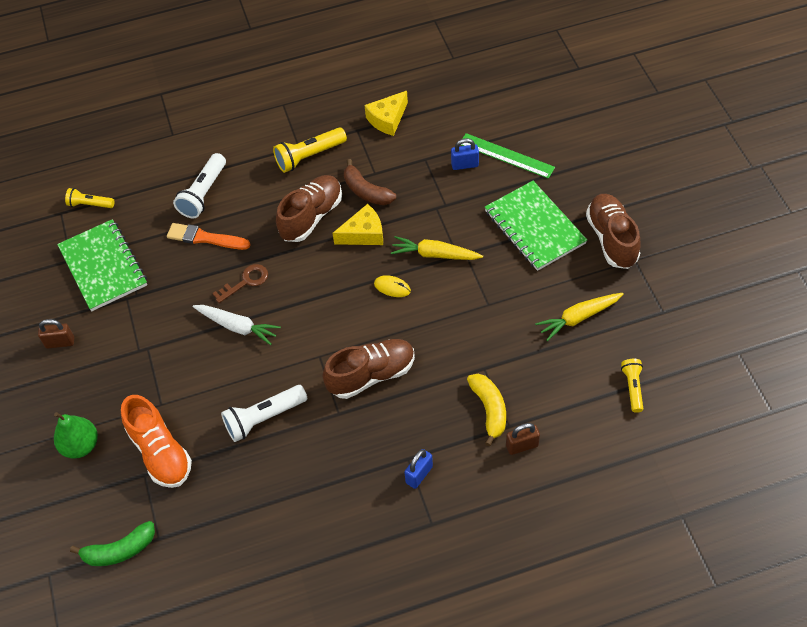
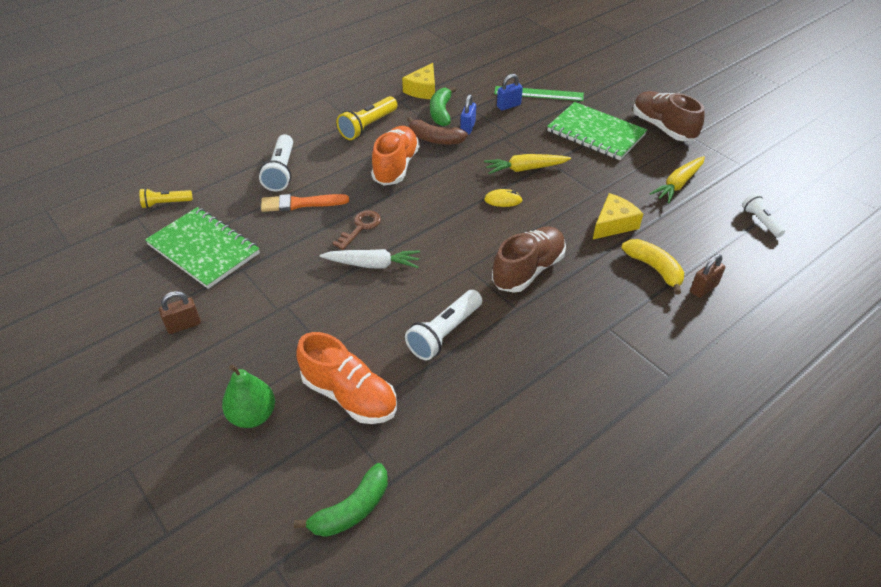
camera: 25 degrees left, 10 degrees down
(311, 217) = (396, 166): brown shoe -> orange shoe
(363, 234) = (452, 168): yellow cheese -> yellow cheese (613, 224)
(390, 156) = (441, 112): none -> green banana
(419, 475) = (628, 338): blue padlock -> blue padlock (467, 127)
(632, 388) = (760, 221): yellow flashlight -> white flashlight

